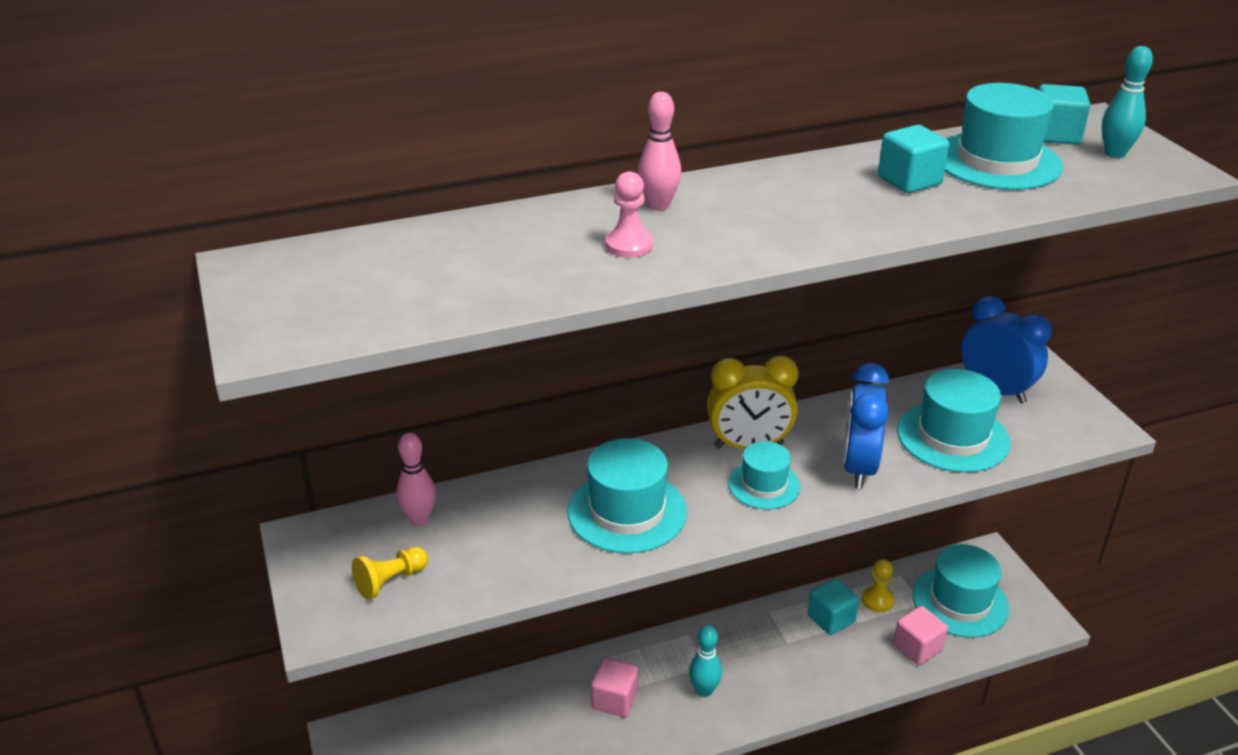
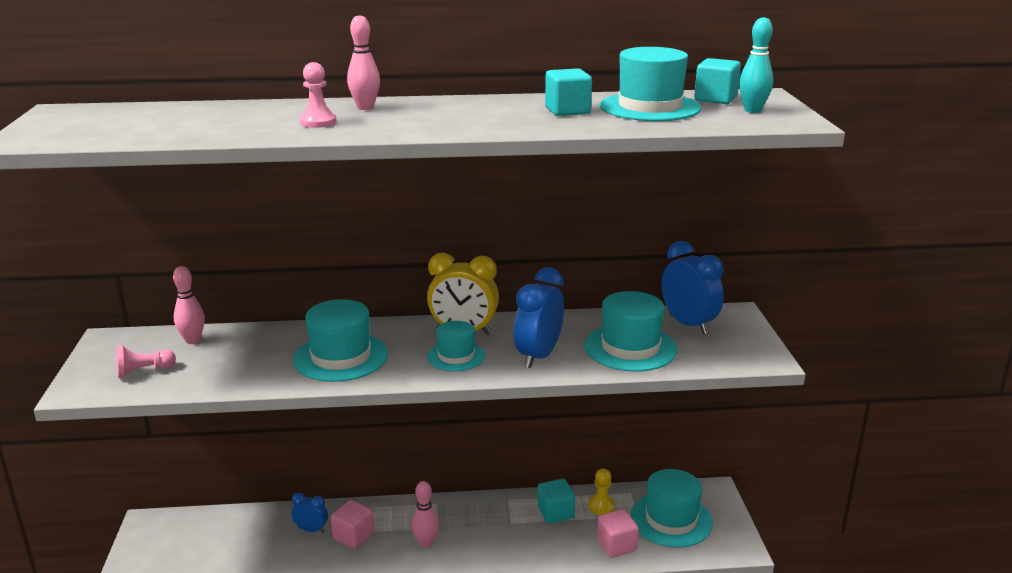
camera: 15 degrees right, 10 degrees down
(390, 581) = (143, 371): yellow pawn -> pink pawn
(559, 702) = (311, 530): none -> blue clock
(704, 690) = (425, 543): turquoise bowling pin -> pink bowling pin

